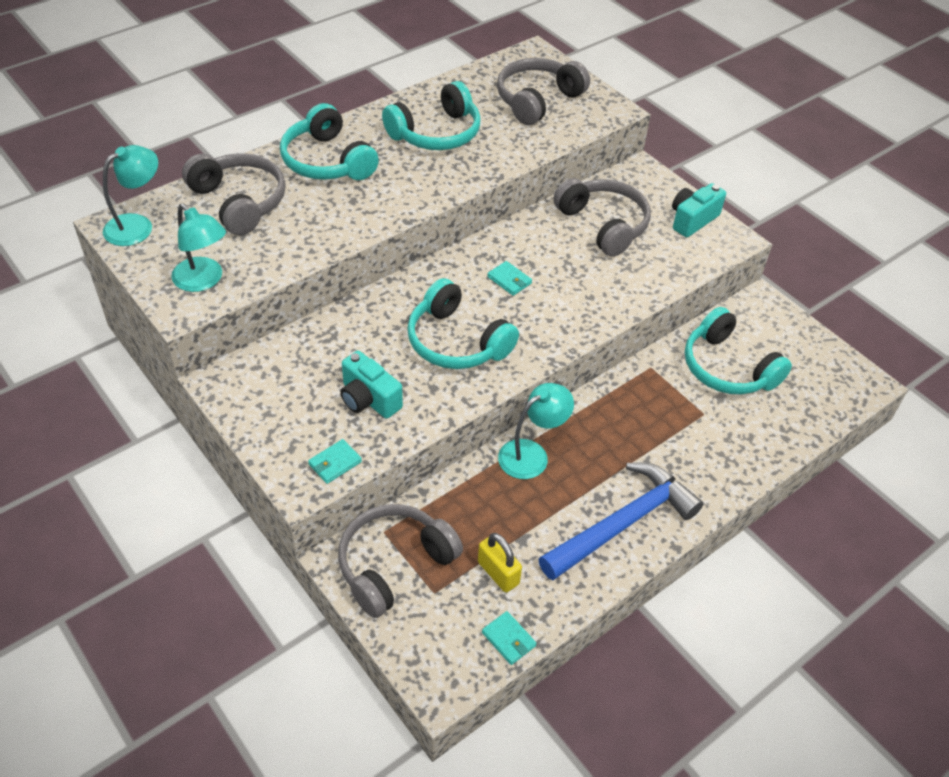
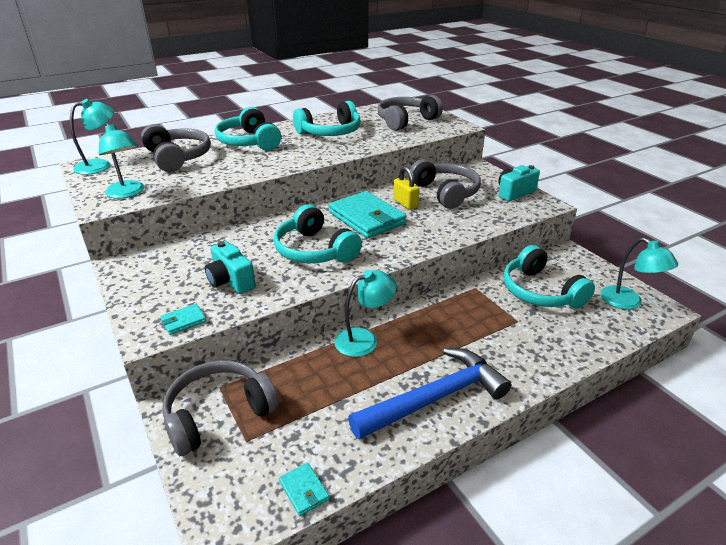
camera: 10 degrees right, 15 degrees down
(498, 573) = (310, 429): yellow padlock -> yellow padlock (405, 203)
(509, 280) = (366, 218): turquoise wallet -> turquoise wallet, size x2.34
(828, 376) = (628, 302): none -> turquoise lamp

